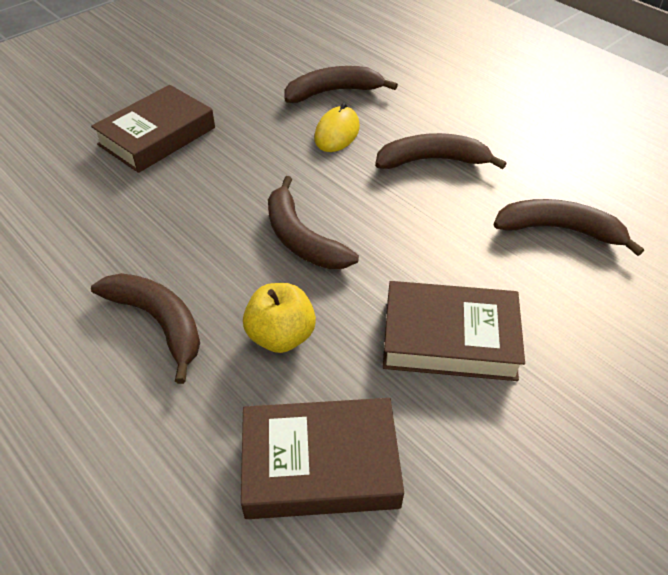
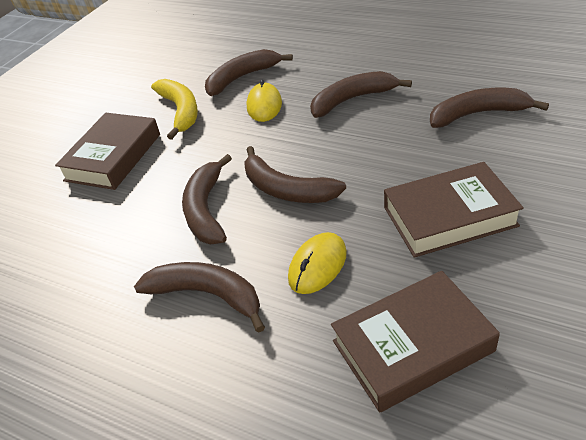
camera: 15 degrees left, 5 degrees down
(211, 229) = (206, 209): none -> brown banana
(250, 108) = (181, 111): none -> yellow banana
(281, 336) = (317, 265): yellow apple -> yellow mouse

